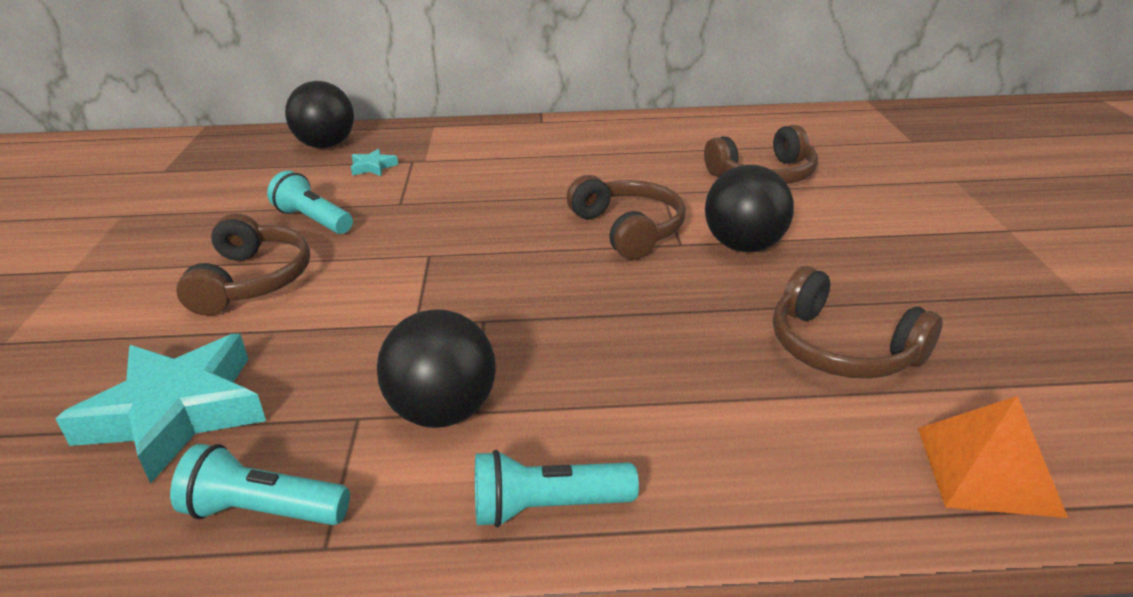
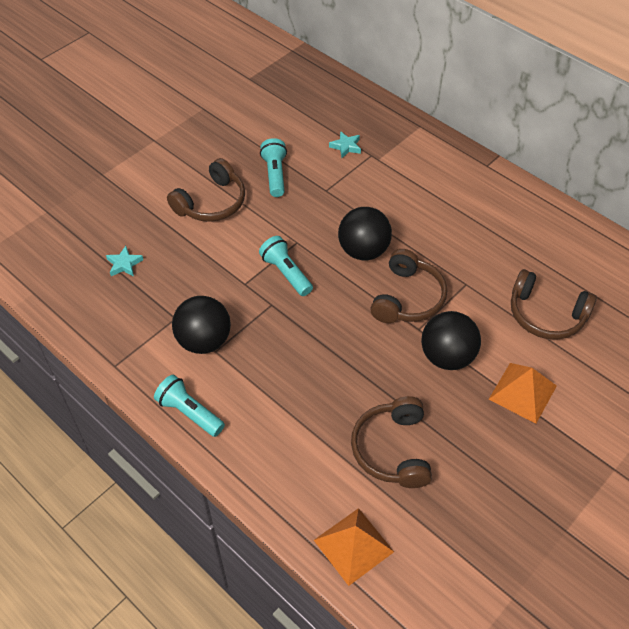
camera: 45 degrees right, 20 degrees up
(176, 412) = (124, 264): turquoise star -> turquoise star, size x0.42
(264, 511) = (111, 335): turquoise flashlight -> turquoise flashlight (286, 273)
(326, 145) = (343, 107): black ball -> black ball (363, 251)
(849, 229) = (522, 392): none -> orange pyramid

